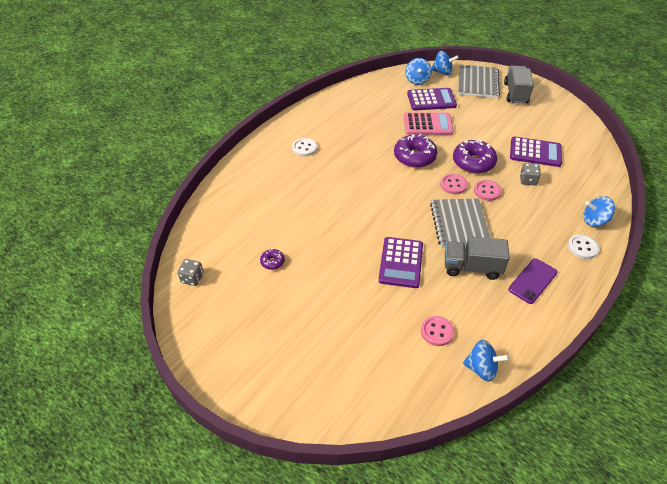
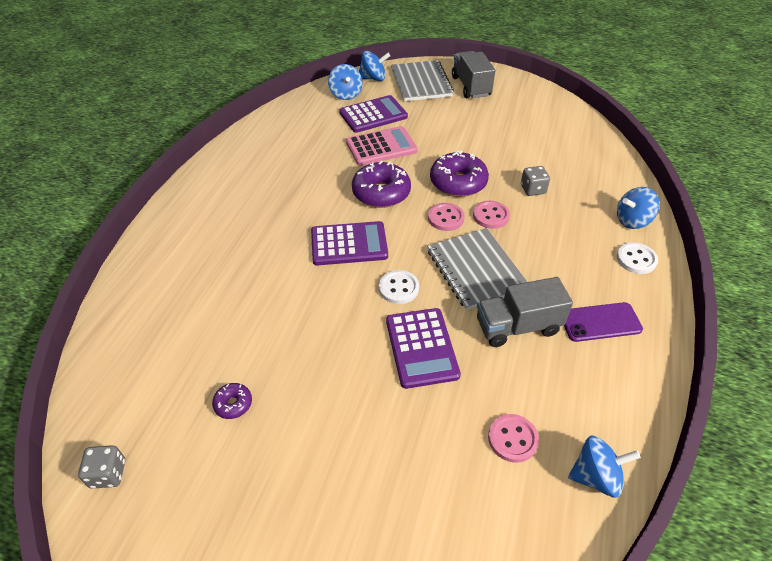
camera: 20 degrees left, 0 degrees up
(304, 148) = (226, 216): white button -> white button (398, 288)
(532, 281) = (600, 322): purple phone -> purple phone turned 60 degrees clockwise
(535, 152) = (525, 152): purple calculator -> purple calculator (349, 244)

